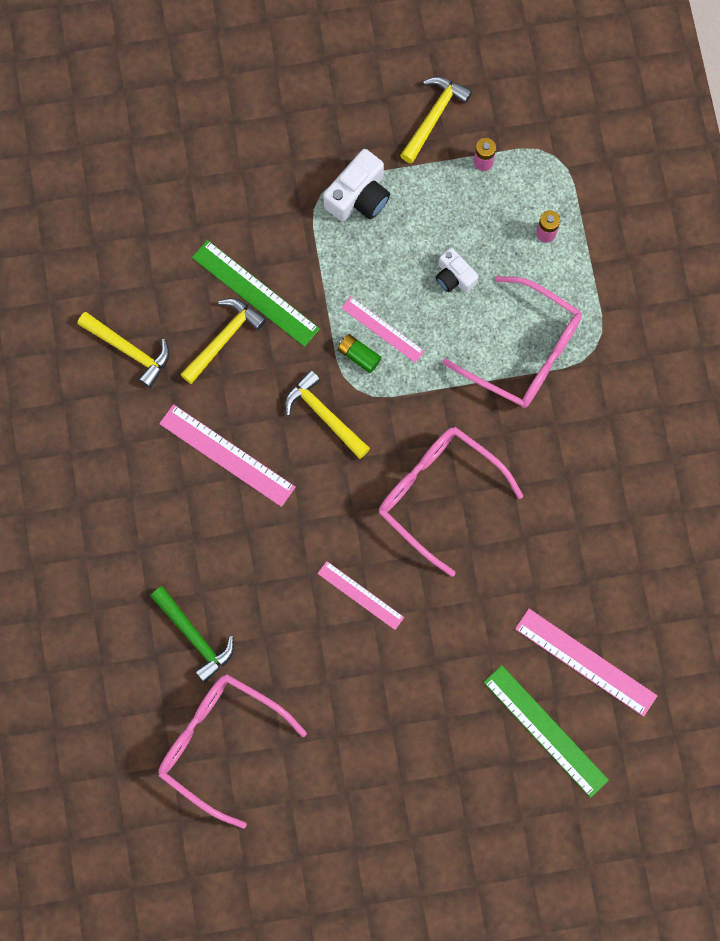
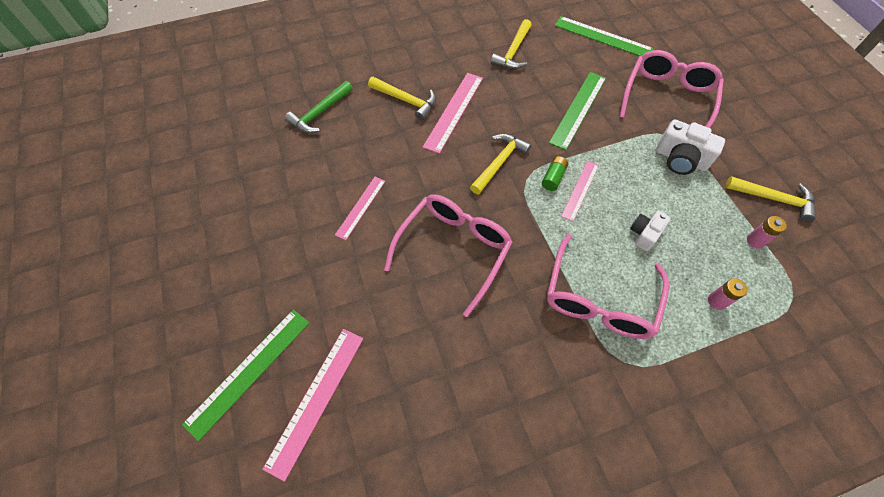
camera: 80 degrees right, 15 degrees down
(125, 217) = (603, 37): none -> green ruler
(220, 743) = (243, 138): pink glasses -> pink glasses (667, 98)
(224, 338) = (538, 97): yellow hammer -> yellow hammer (406, 101)

